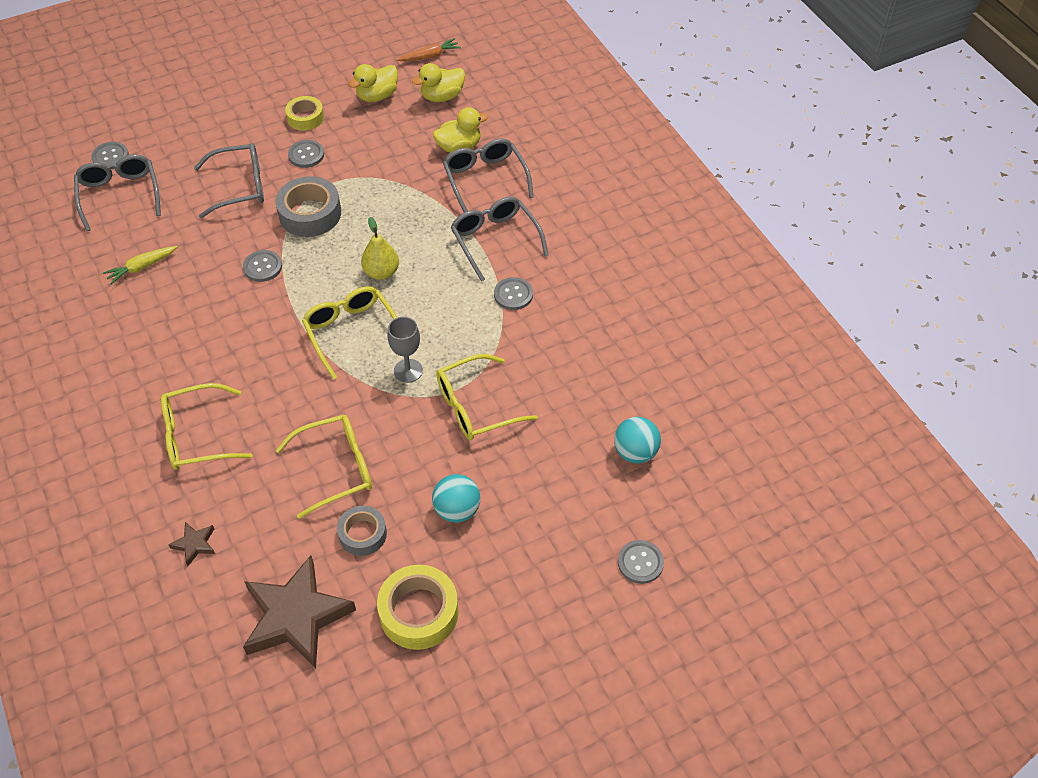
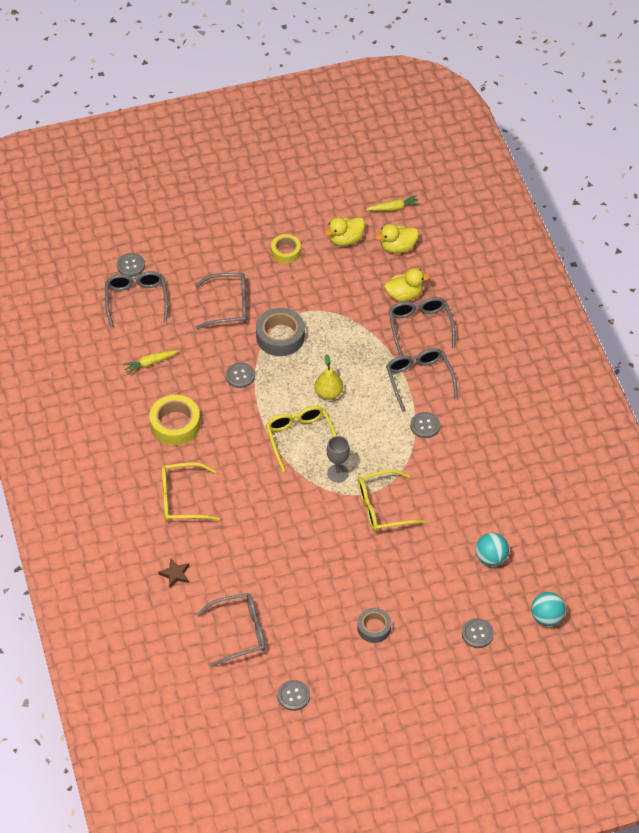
camera: 10 degrees right, 0 degrees up
(296, 617) = (239, 632): brown star -> grey glasses
(306, 155) = (283, 285): grey button -> grey button (293, 696)
(335, 469) = (276, 537): yellow glasses -> none
(362, 534) = (290, 585): grey tape -> grey tape (374, 628)
(419, 612) = (321, 642): yellow tape -> yellow tape (175, 424)
(430, 56) = (393, 208): orange carrot -> yellow carrot
(457, 510) = (357, 579): turquoise ball -> turquoise ball (546, 617)

